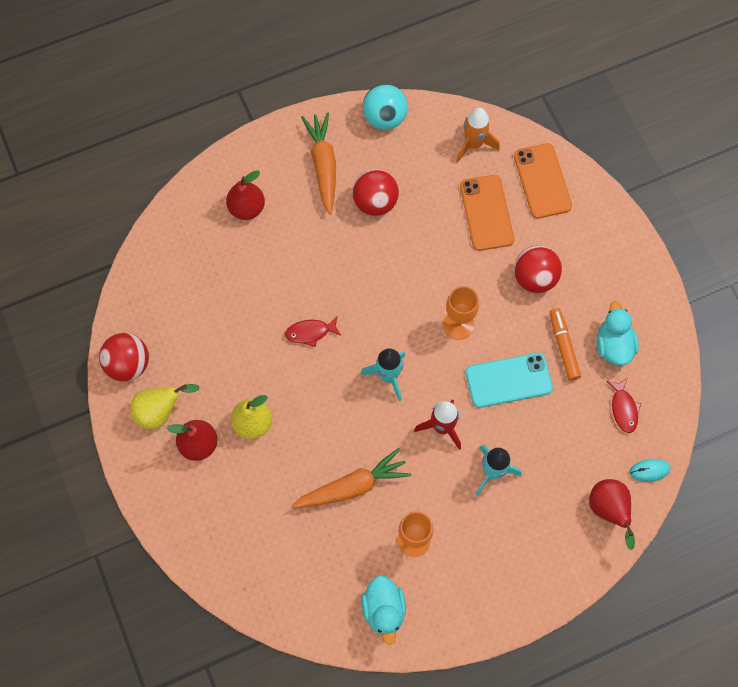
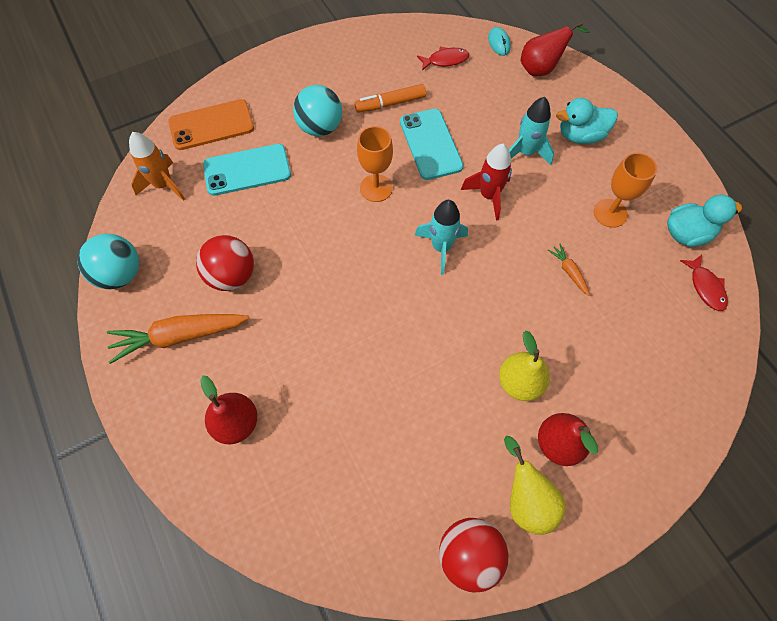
camera: 95 degrees left, 5 degrees down
(310, 332) = (399, 330): red fish -> red fish (705, 287)
(353, 486) = (569, 271): orange carrot -> orange carrot, size x0.47
(486, 213) = (247, 170): orange phone -> turquoise phone
(534, 278) = (320, 128): red ball -> turquoise ball
(613, 345) = (385, 68): turquoise duck -> turquoise duck (580, 136)

